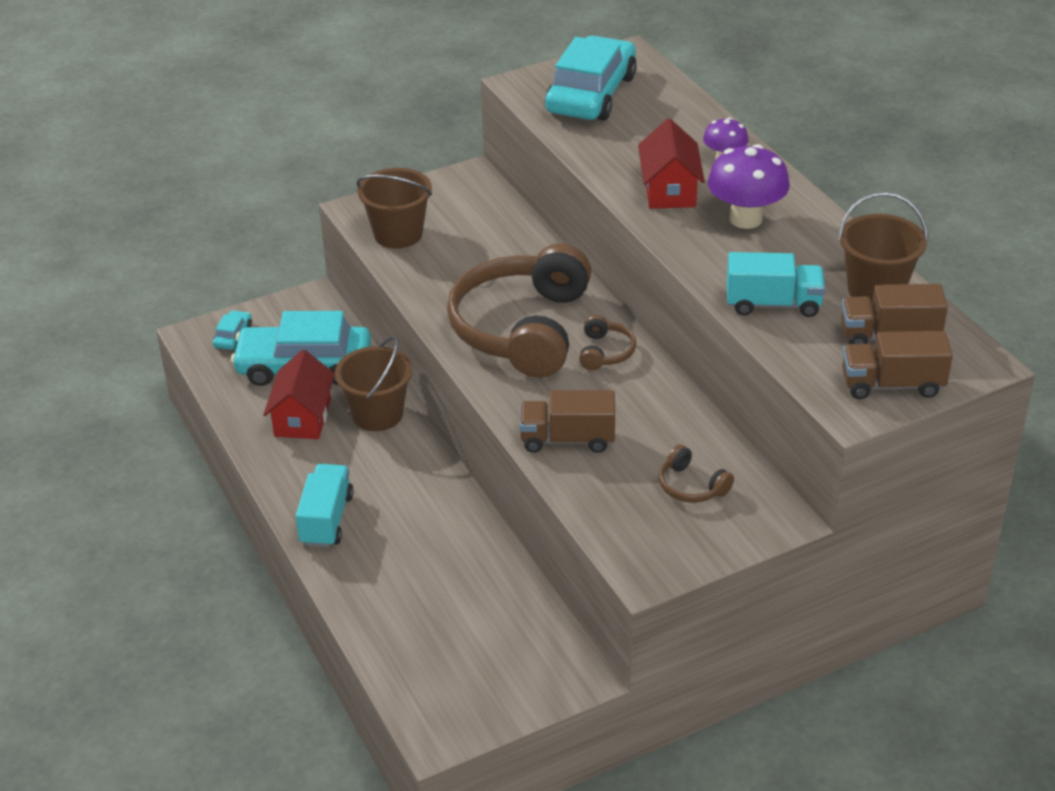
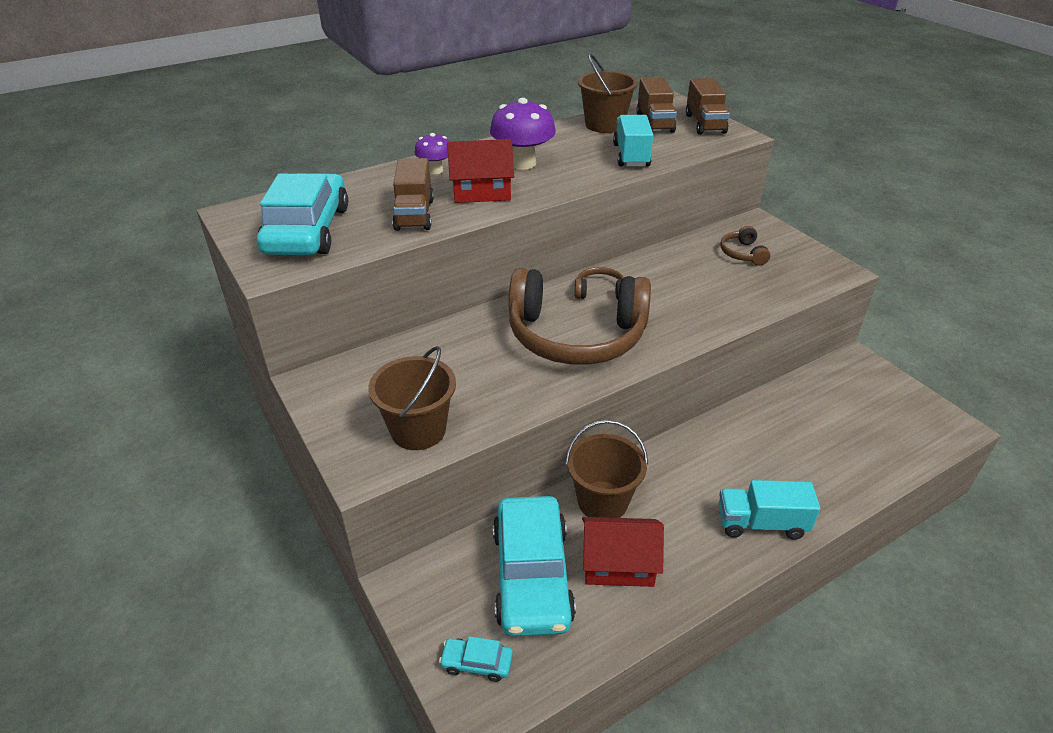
camera: 95 degrees left, 0 degrees up
(567, 439) = (715, 306): brown truck -> brown truck (414, 214)
(591, 94) = (307, 230): turquoise car -> turquoise car turned 75 degrees clockwise
(691, 486) = (742, 253): brown headphones -> brown headphones turned 135 degrees clockwise

